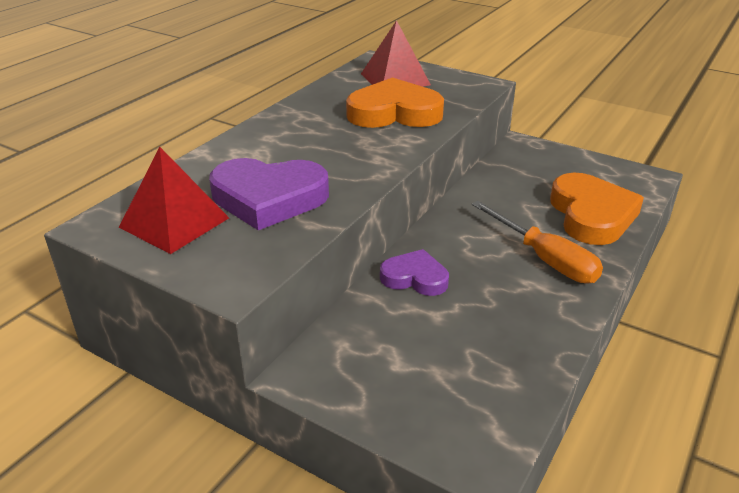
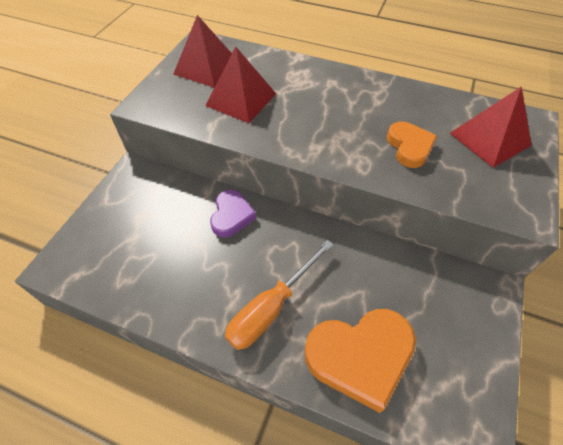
camera: 80 degrees right, 20 degrees up
(269, 198) = (241, 99): purple heart -> red pyramid
(394, 113) = (409, 147): orange heart -> orange heart, size x0.59

